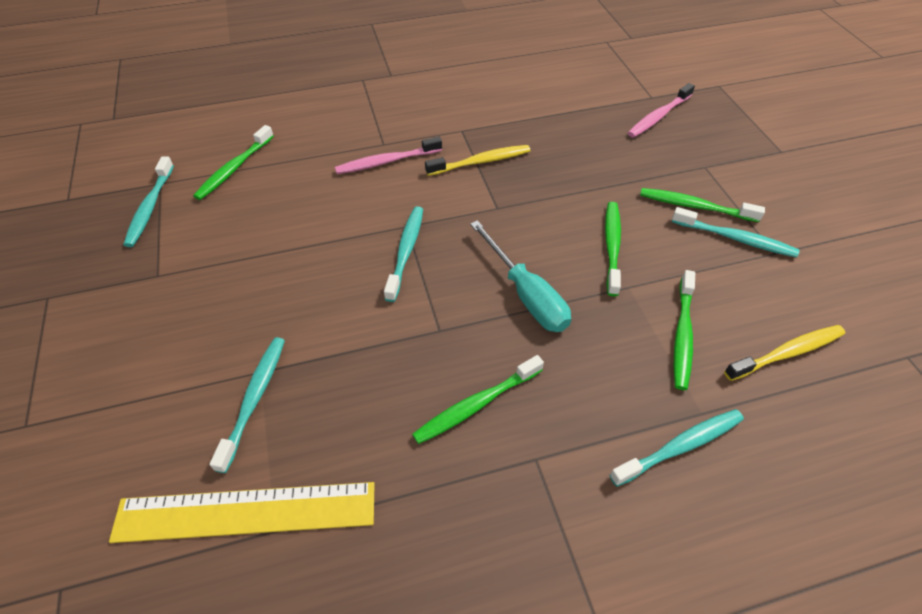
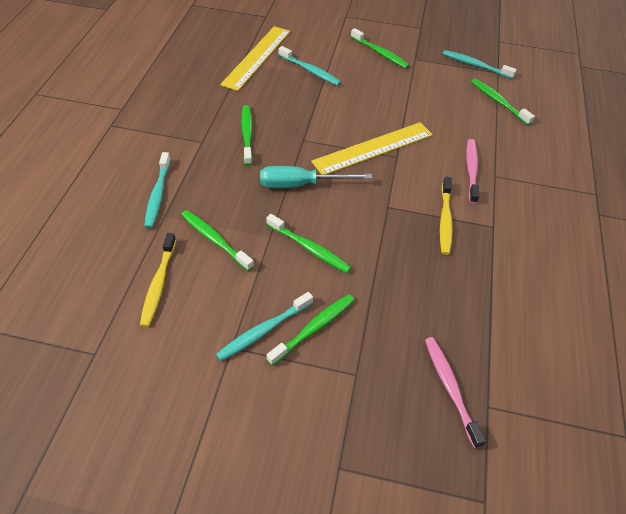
camera: 115 degrees right, 0 degrees up
(155, 323) = (380, 53): none -> green toothbrush
(406, 251) = (373, 148): turquoise toothbrush -> yellow ruler

